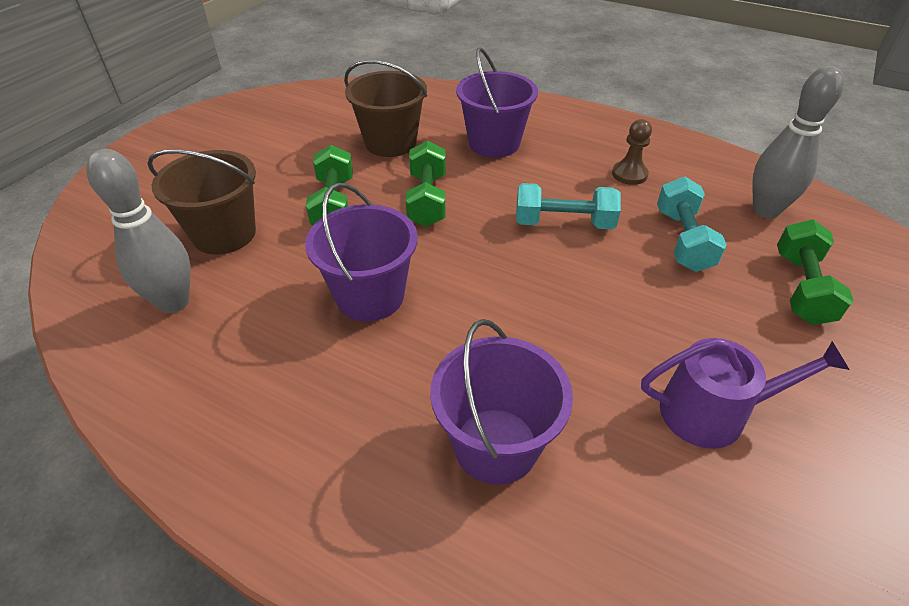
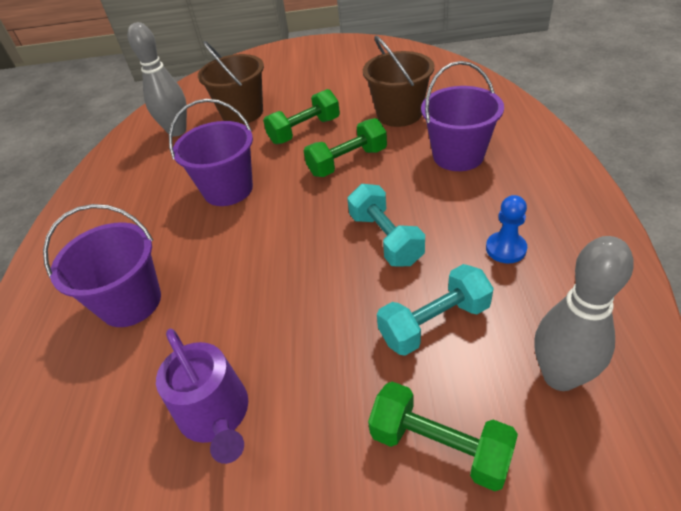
camera: 65 degrees right, 0 degrees up
(629, 174) = (506, 249): brown pawn -> blue pawn
(801, 288) = (439, 446): green dumbbell -> green dumbbell turned 45 degrees clockwise

